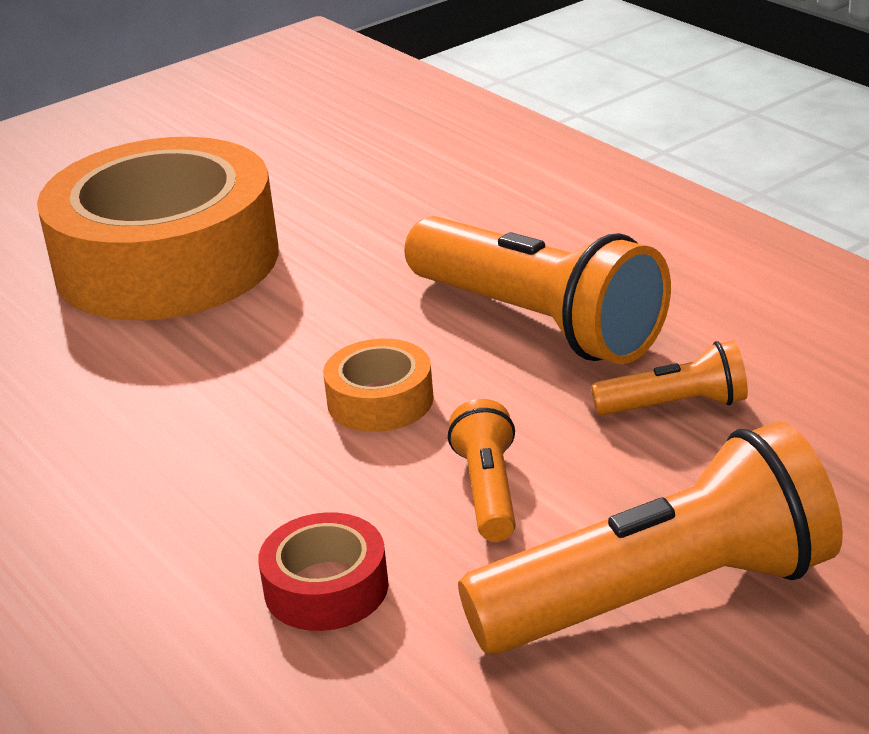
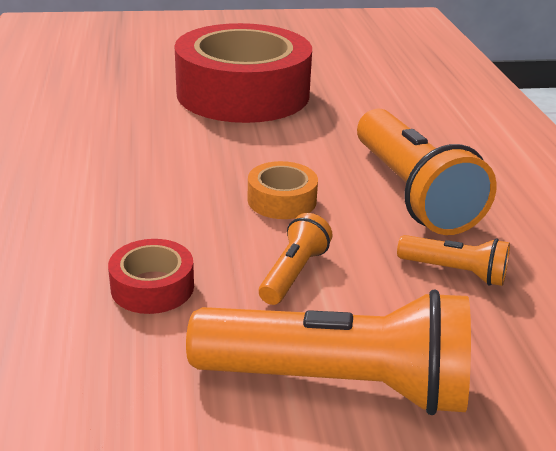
camera: 25 degrees right, 0 degrees up
(167, 261) = (243, 93): orange tape -> red tape

